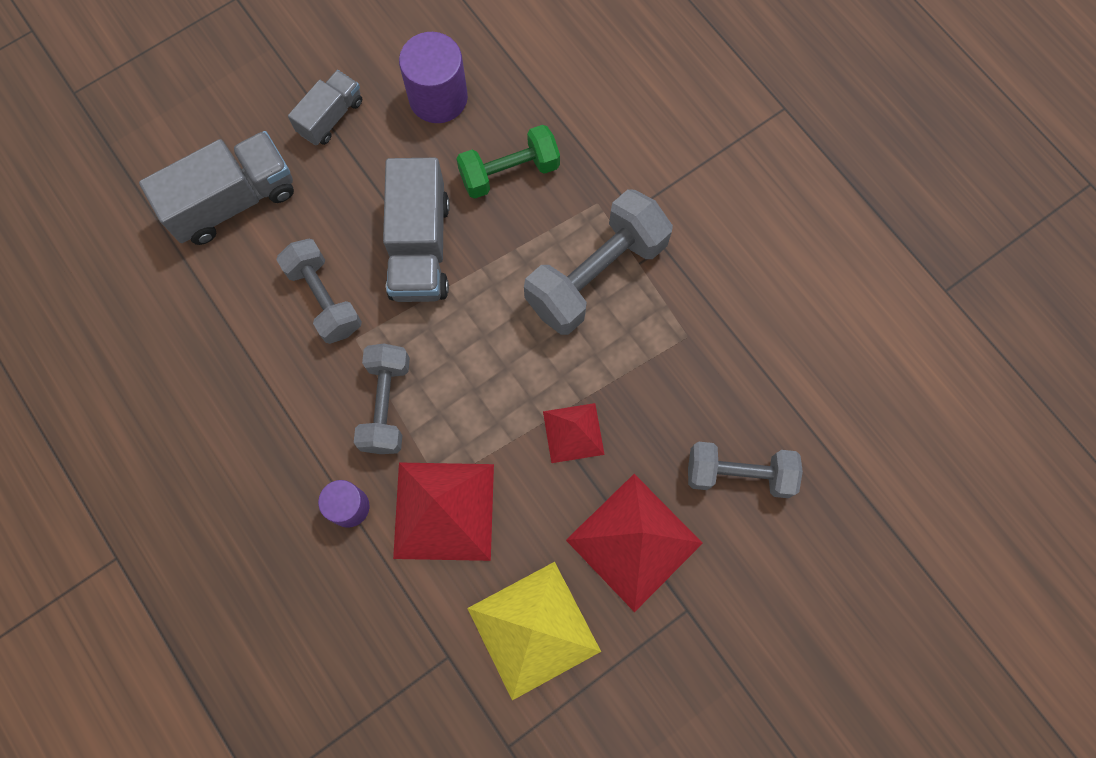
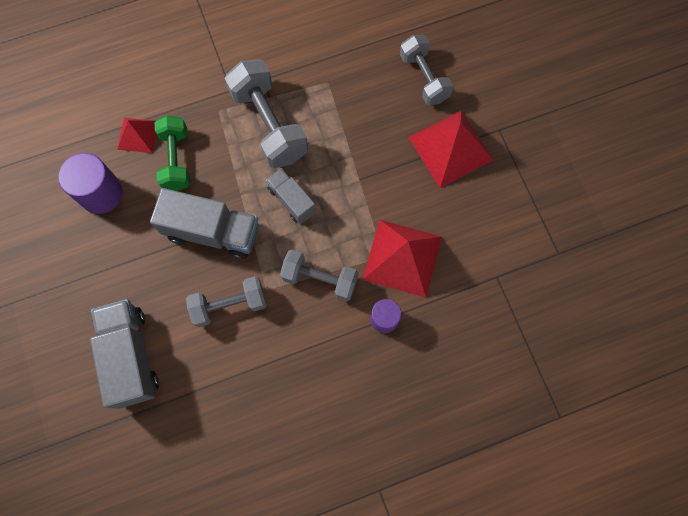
camera: 75 degrees left, 0 degrees up
(331, 117) = (88, 271): grey truck -> grey truck (291, 200)
(533, 630) = (491, 221): yellow pyramid -> none
(573, 432) = (372, 166): red pyramid -> red pyramid (137, 135)
(739, 474) = (423, 78): grey dumbbell -> grey dumbbell turned 45 degrees counterclockwise

